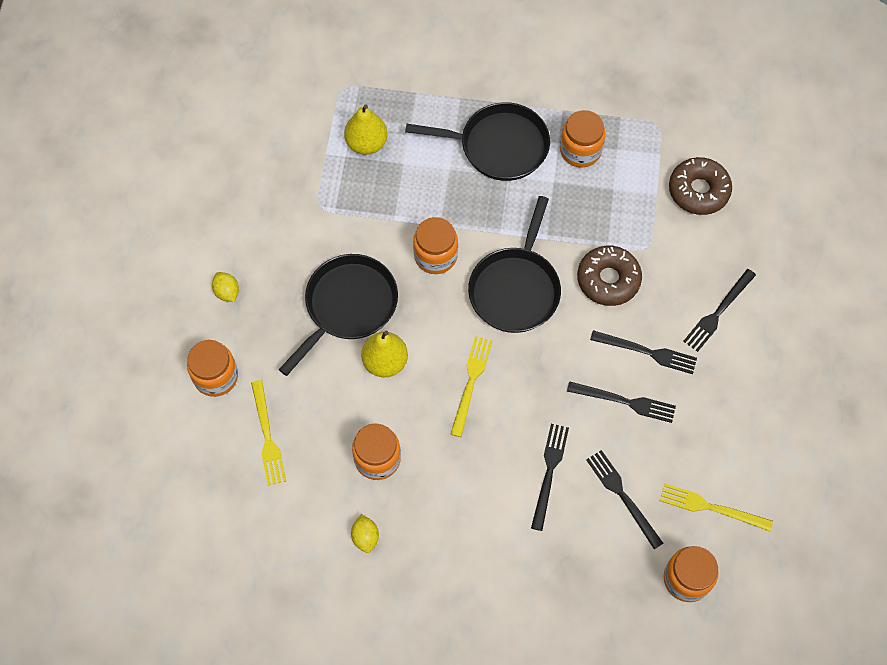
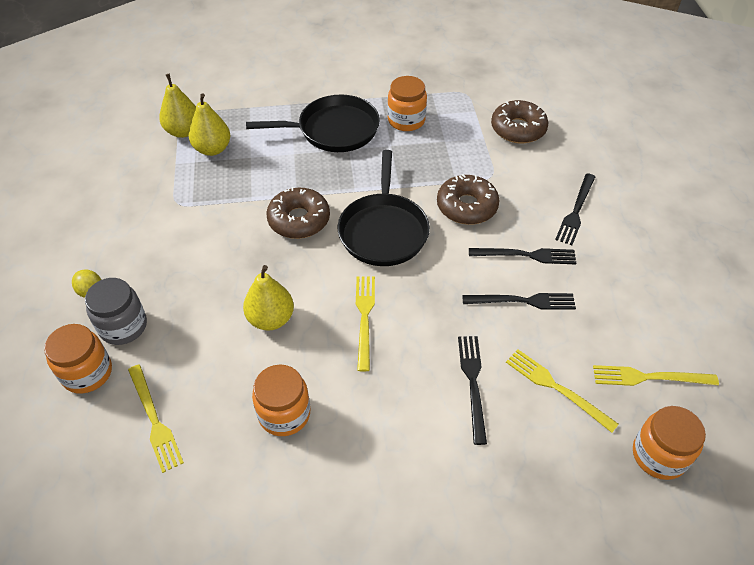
camera: 15 degrees left, 15 degrees down
(252, 336) = (123, 326): none -> grey jar
(340, 112) = (183, 131): none -> yellow pear
(348, 306) = (221, 278): black pan -> none
(365, 537) = (290, 502): yellow lemon -> none
(435, 256) = (299, 220): orange jar -> brown donut
(622, 496) = (556, 388): black fork -> yellow fork

